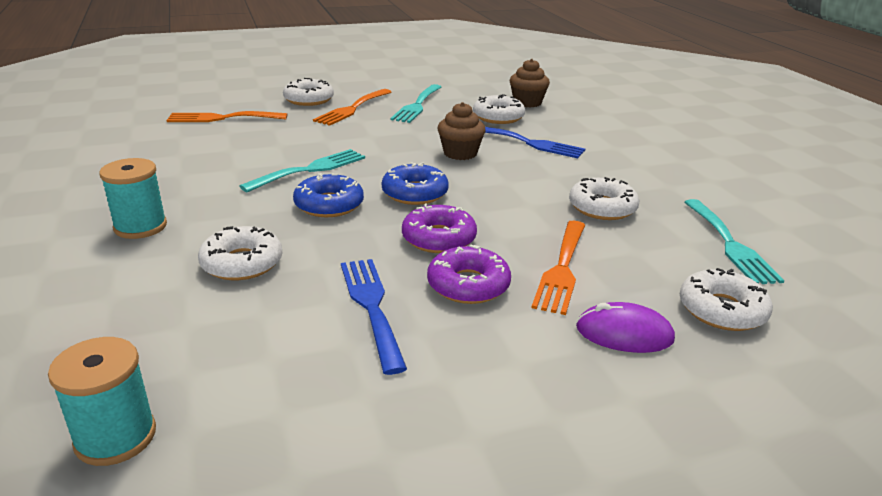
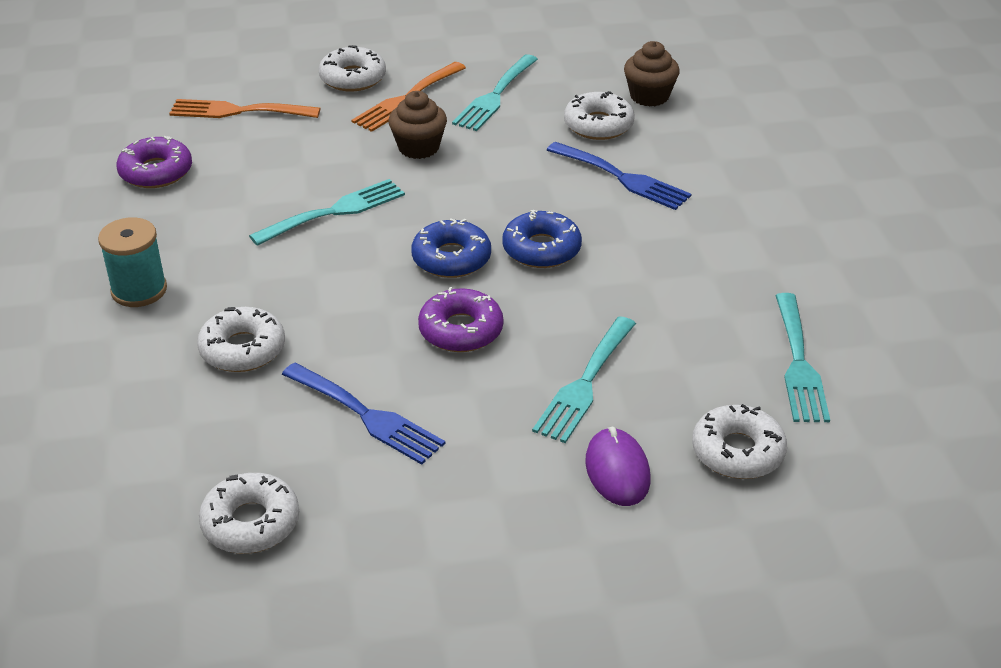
camera: 10 degrees right, 10 degrees up
(115, 437) = (120, 533): turquoise spool -> none
(329, 205) = (347, 271): blue donut -> blue donut (541, 249)
(371, 306) = (367, 416): blue fork -> blue fork turned 135 degrees clockwise
(460, 153) = (526, 193): brown cupcake -> brown cupcake (418, 147)
(468, 285) = (475, 397): purple donut -> purple donut (156, 172)
(562, 269) = (585, 384): orange fork -> turquoise fork
(602, 208) = (670, 296): white donut -> white donut (251, 523)
(624, 333) = (617, 470): purple mouse -> purple mouse turned 60 degrees clockwise

